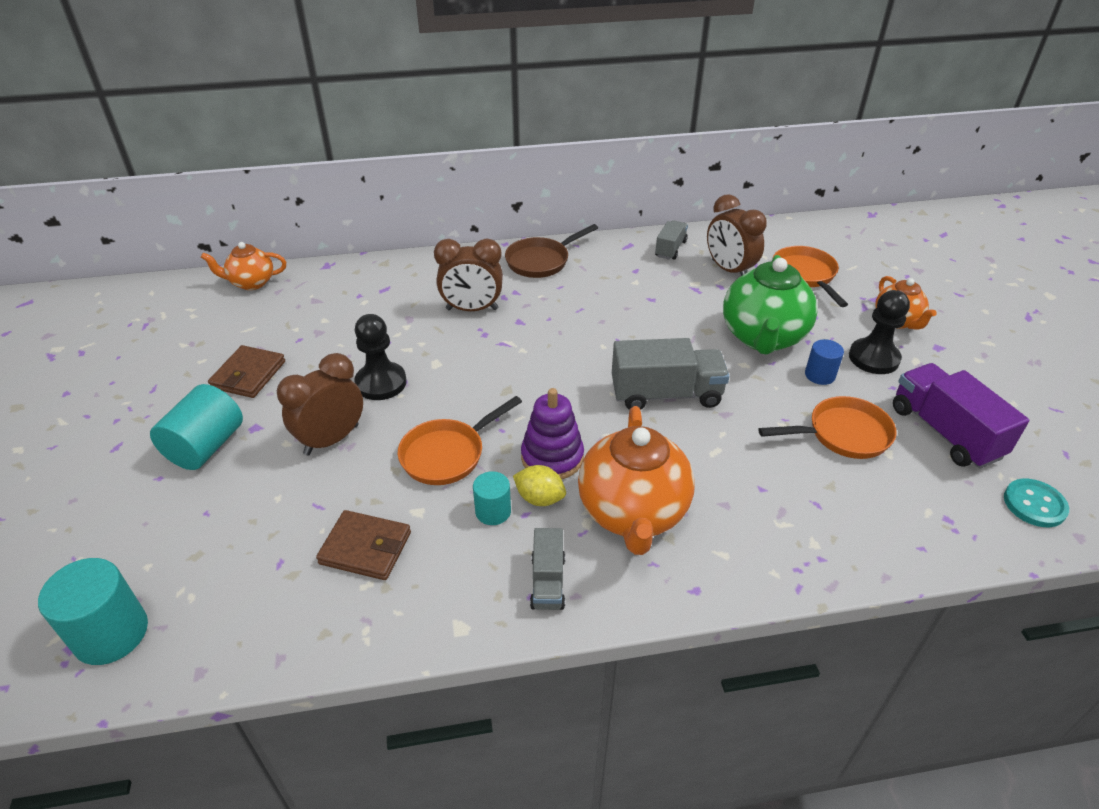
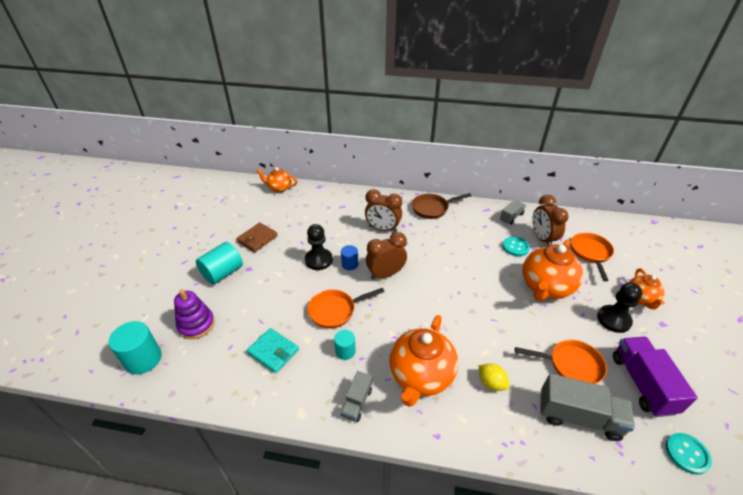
camera: 20 degrees right, 0 degrees up
(331, 440) = (282, 286): brown clock -> brown clock (385, 274)
(365, 548) = (273, 352): brown wallet -> turquoise wallet
(539, 498) = (373, 351): yellow lemon -> yellow lemon (491, 383)
(552, 457) = (390, 329): purple stacking toy -> purple stacking toy (196, 324)
(666, 394) = (470, 308): grey truck -> grey truck (578, 416)
(695, 291) = (515, 247): none -> turquoise button
(763, 338) = (545, 288): green teapot -> orange teapot
(819, 375) = (572, 321): blue cylinder -> blue cylinder (350, 264)

